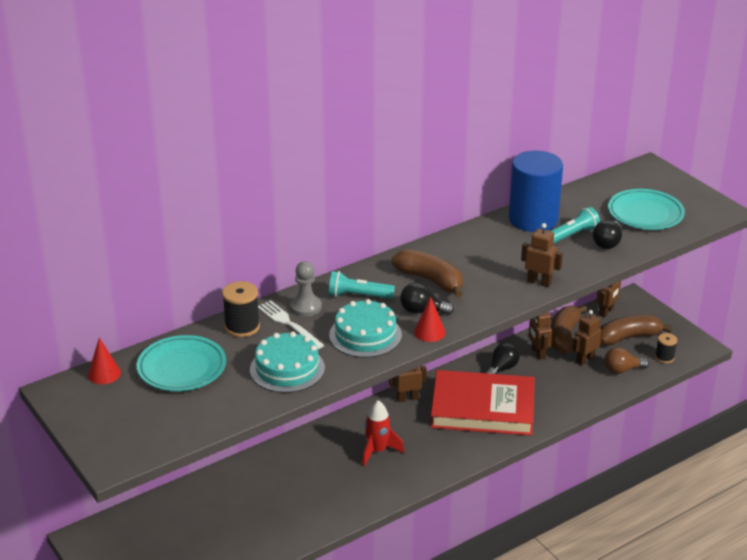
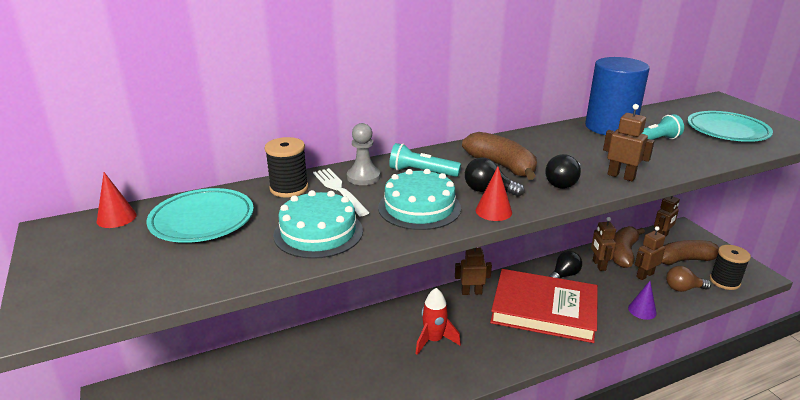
camera: 10 degrees right, 5 degrees down
(579, 398) = (642, 310): none -> purple cone
(607, 243) = (692, 150): black light bulb -> black light bulb (563, 183)
(664, 357) = (724, 281): black spool -> black spool, size x1.54

